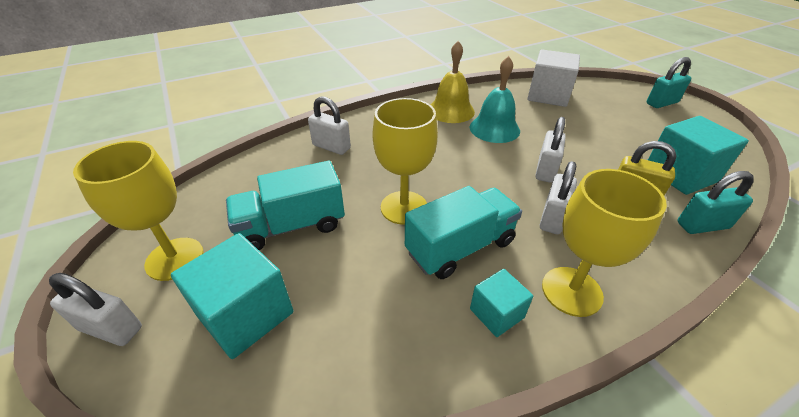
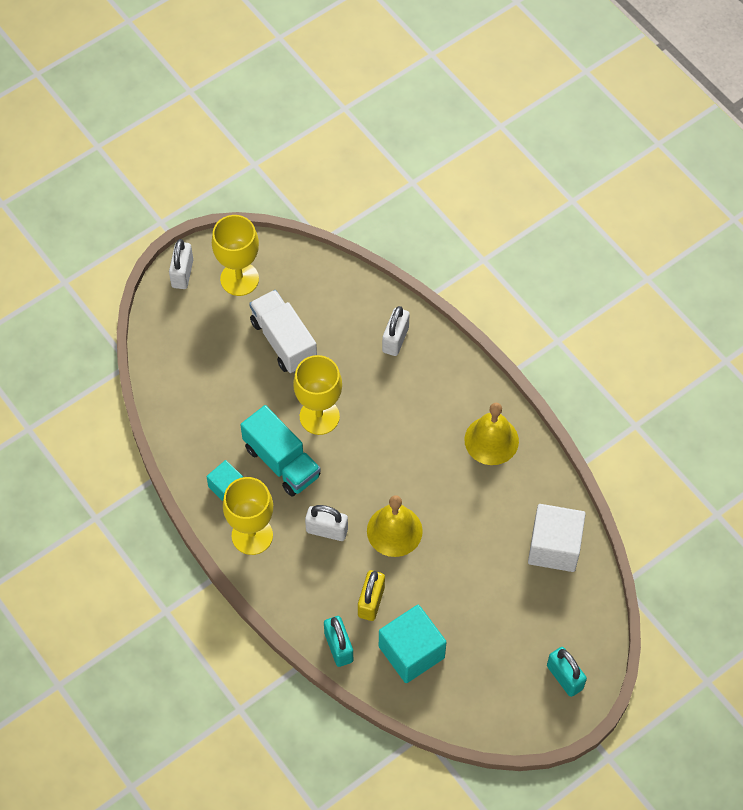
camera: 80 degrees right, 20 degrees up
(245, 314) = (203, 341): turquoise cube -> none
(292, 226) = (284, 341): turquoise truck -> white truck
(494, 129) = (461, 486): turquoise bell -> none
(545, 170) = (394, 531): white padlock -> yellow bell

